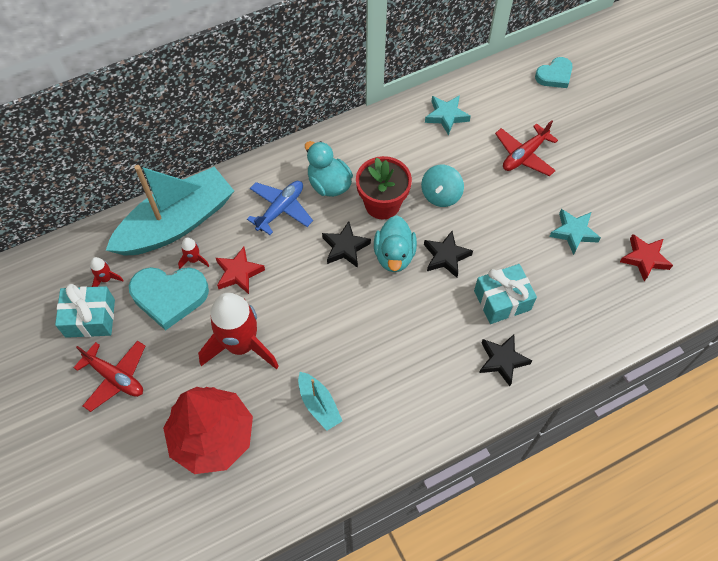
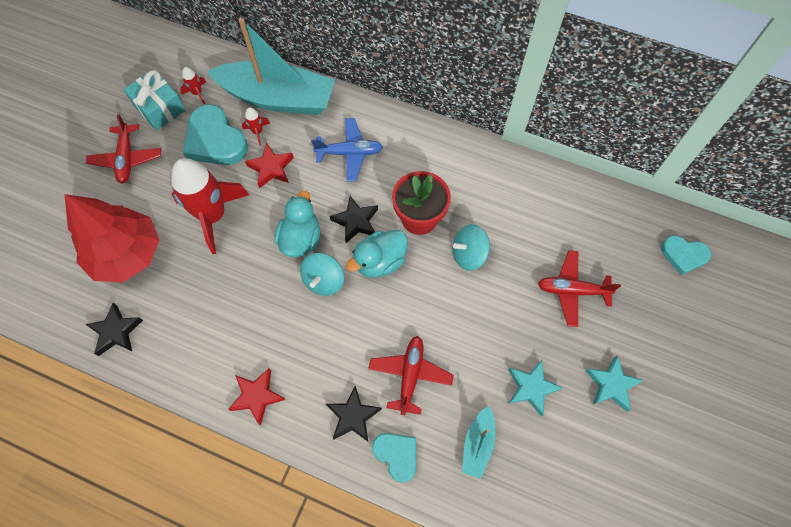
camera: 50 degrees right, 5 degrees up
(319, 404) = (205, 305): turquoise boat -> turquoise boat (477, 444)
(329, 184) = (402, 168): turquoise duck -> turquoise duck (300, 239)
(375, 304) = (324, 280): none -> turquoise spinning top
(446, 116) = (550, 202): turquoise star -> turquoise star (611, 385)
(446, 256) = (413, 301): black star -> black star (116, 332)
(502, 300) = (410, 375): turquoise gift -> red plane
(555, 352) = (397, 455): none -> turquoise heart
(644, 259) = (561, 471): red star -> red star (257, 396)

